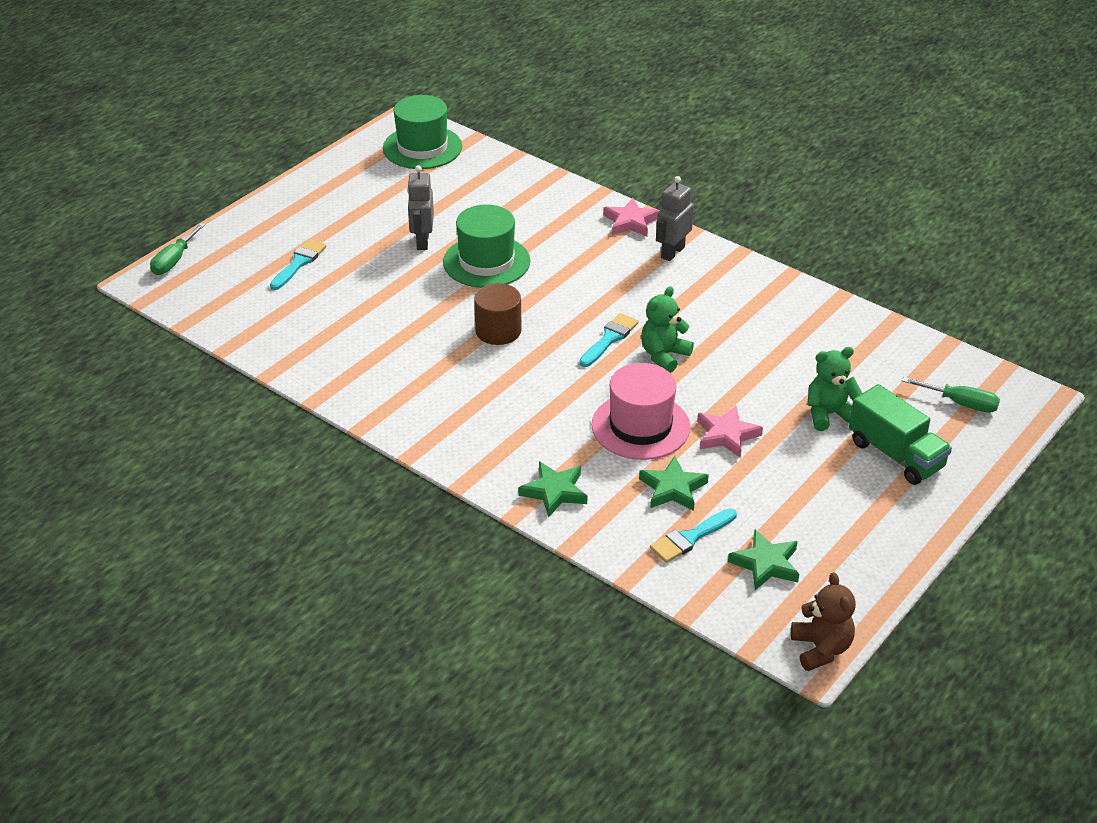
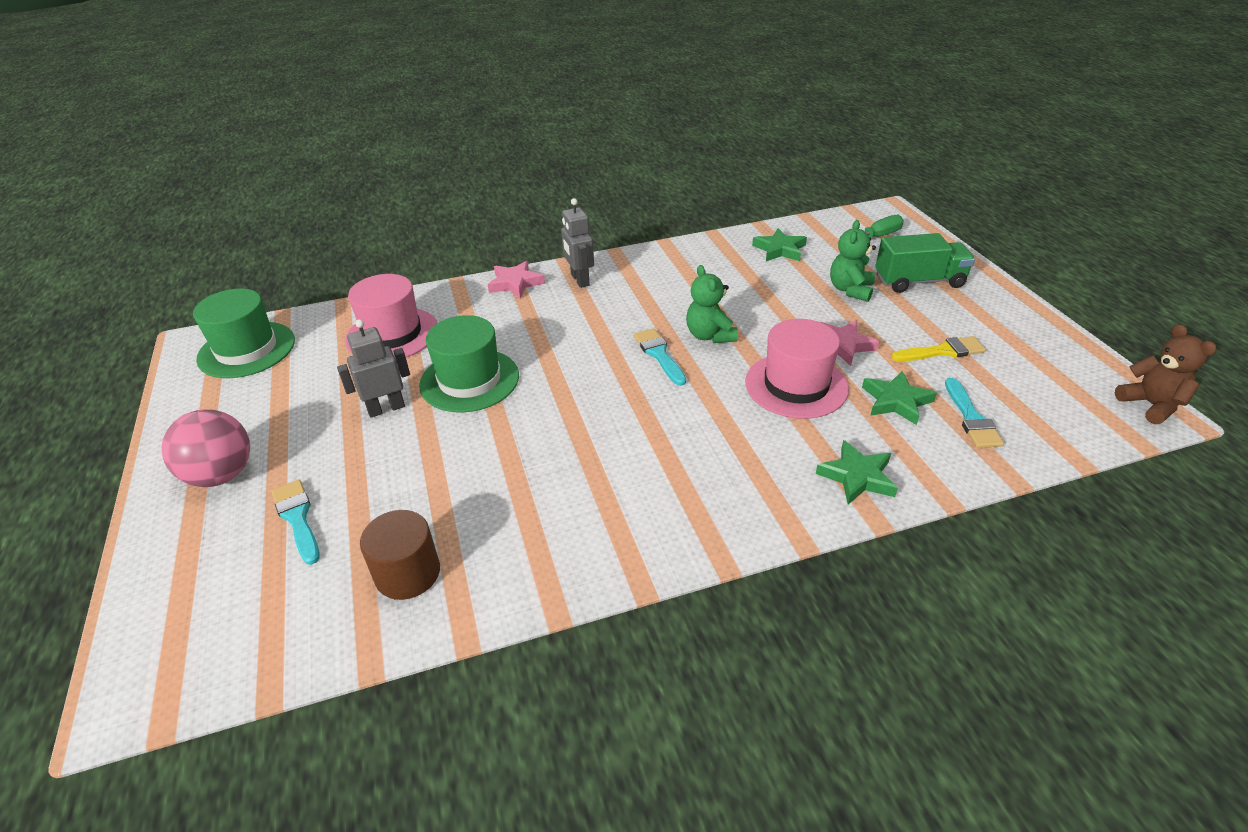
camera: 55 degrees left, 0 degrees up
(174, 261) = (130, 644): green screwdriver -> none
(305, 213) = (221, 475): none -> pink ball
(422, 241) = (386, 408): grey robot -> grey robot turned 120 degrees clockwise
(498, 331) = (580, 415): brown cylinder -> brown cylinder (408, 573)
(503, 199) = (392, 334): none -> pink hat
(766, 564) = (1026, 391): green star -> green star (780, 249)
(780, 499) = (942, 351): none -> yellow brush
(821, 649) = (1150, 405): brown teddy bear -> brown teddy bear turned 45 degrees clockwise

